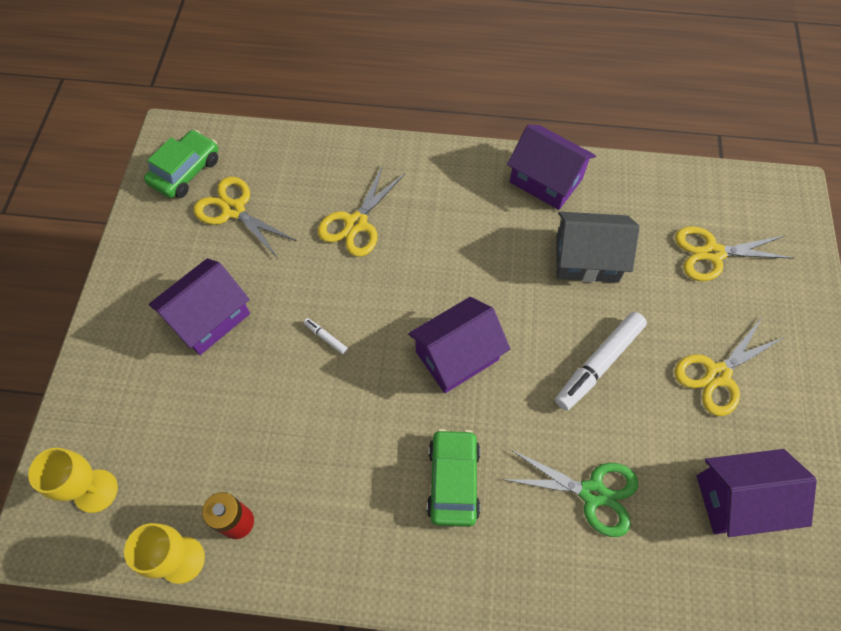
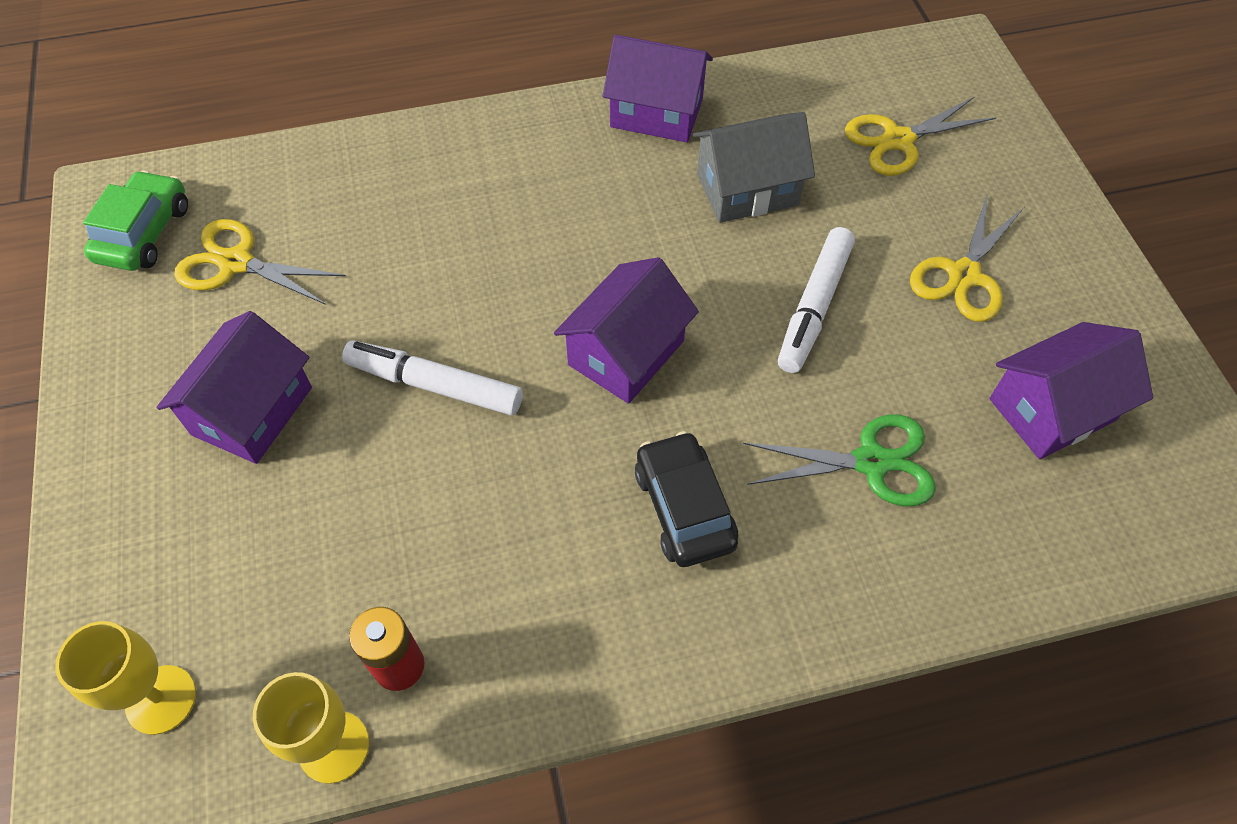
camera: 20 degrees left, 5 degrees down
(325, 337) = (434, 385): white marker -> white marker, size x2.35
(356, 223) = (421, 232): yellow scissors -> none
(453, 480) = (684, 508): green car -> black car

